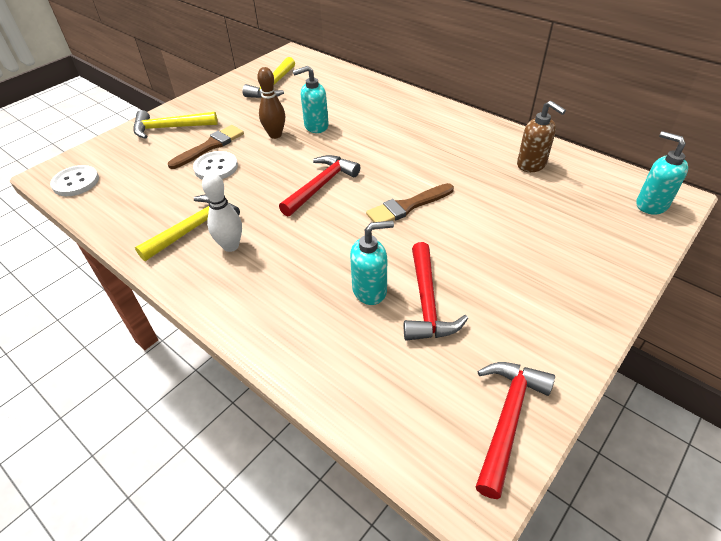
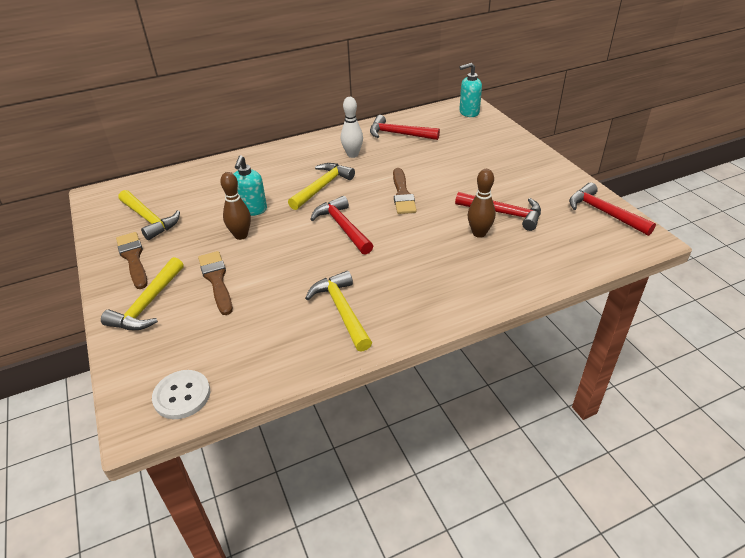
camera: 65 degrees left, 5 degrees down
(216, 167) = (258, 282): white button -> none
(221, 100) = (133, 258): none -> brown brush
(231, 246) = (384, 292): white bowling pin -> white bowling pin (352, 155)
(370, 290) = (479, 233): turquoise soap dispenser -> brown bowling pin
(381, 150) = (322, 187): none -> yellow hammer
(531, 165) = (398, 134): brown soap dispenser -> red hammer

